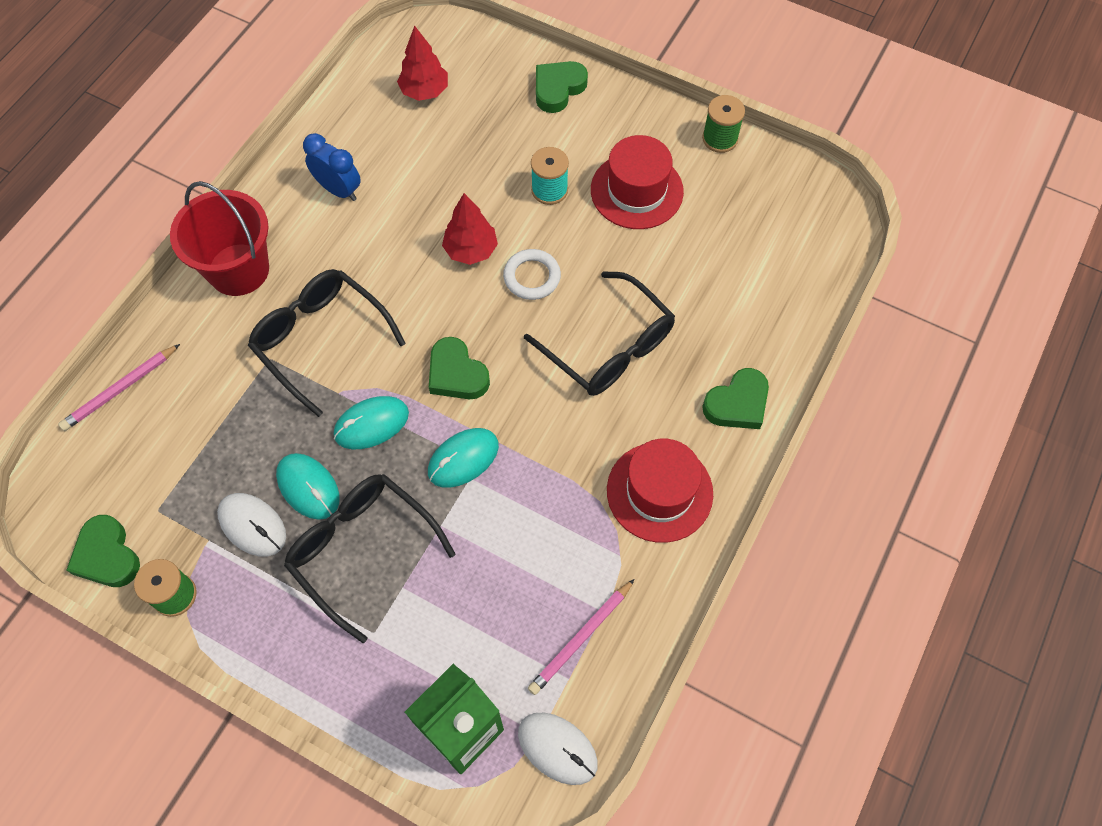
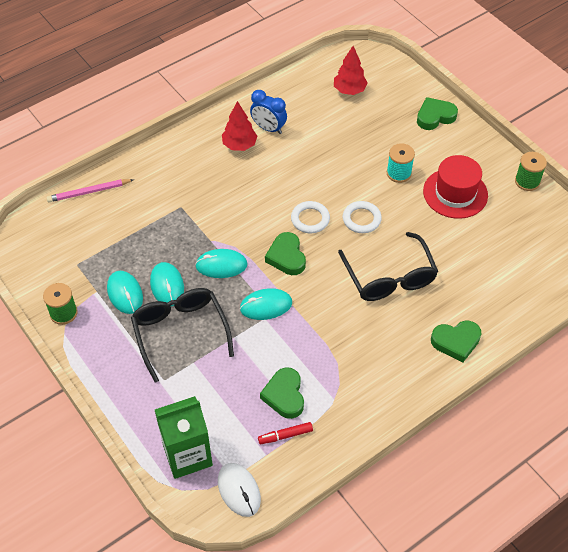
camera: 25 degrees right, 10 degrees down
(107, 555) = (38, 277): green heart -> green heart (284, 395)
(238, 269) = (187, 152): red bucket -> none
(252, 525) = (125, 293): white mouse -> turquoise mouse
(320, 339) = (215, 207): black glasses -> none
(338, 190) = (268, 128): blue clock -> blue clock turned 150 degrees clockwise
(462, 305) = (310, 219): none -> white ring
(471, 250) = (331, 190): red tree -> red tree (239, 145)
(581, 638) = (285, 435): pink pencil -> red marker
(659, 492) = (378, 373): red hat -> none

